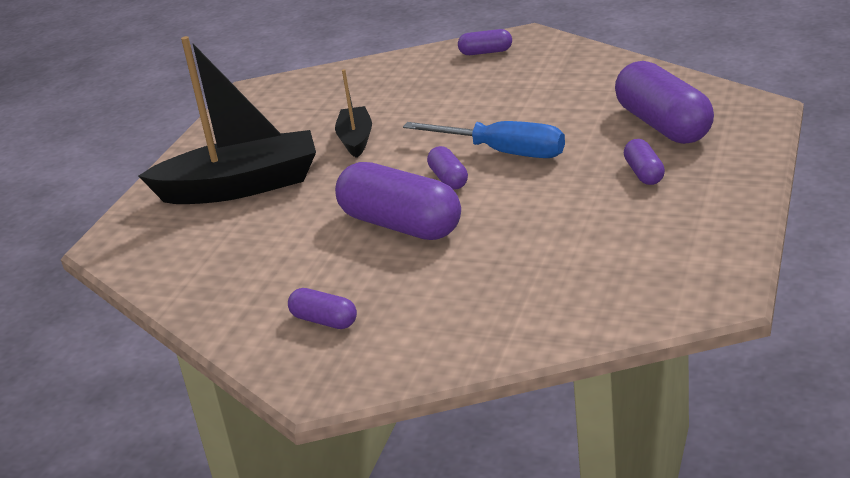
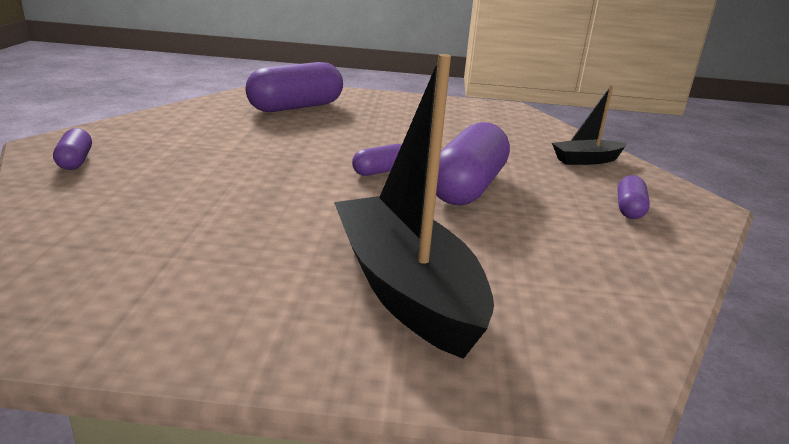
camera: 110 degrees left, 5 degrees down
(356, 139) = (283, 220): black boat -> black boat (586, 160)
(503, 152) = (331, 152): blue screwdriver -> none
(644, 173) = (370, 114): purple capsule -> none

